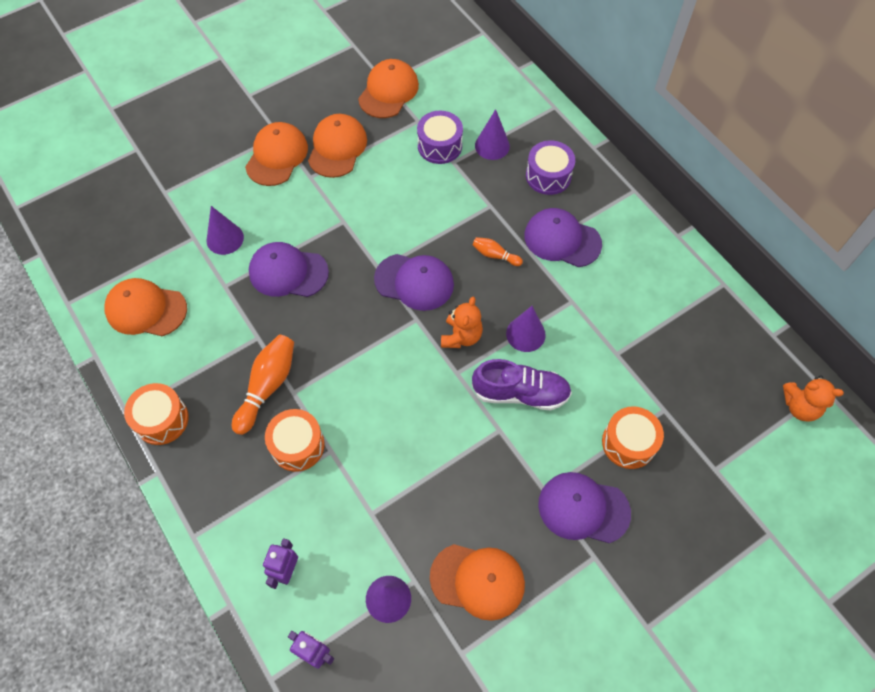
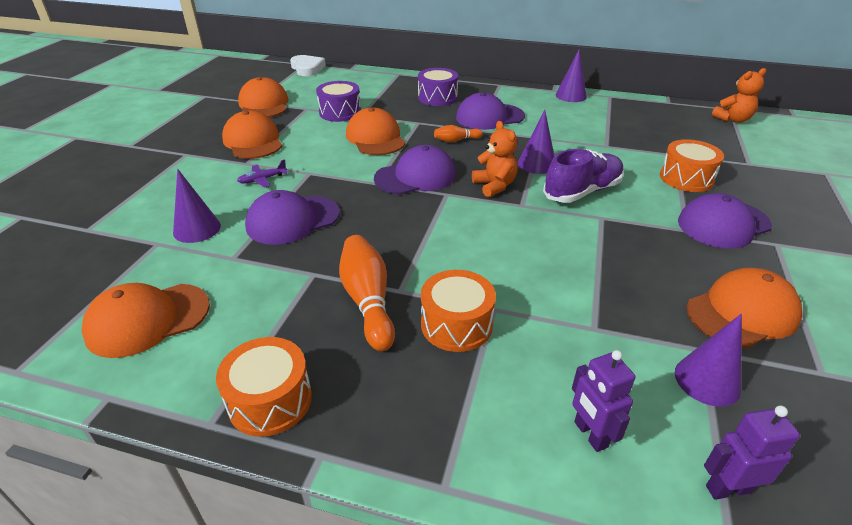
camera: 40 degrees left, 25 degrees down
(277, 156) = (198, 164): orange cap -> orange cap (375, 138)
(305, 208) = (262, 180): none -> purple plane
(478, 44) = (307, 68): none -> white heart
(492, 146) = (379, 100): purple cone -> purple cone (571, 96)

